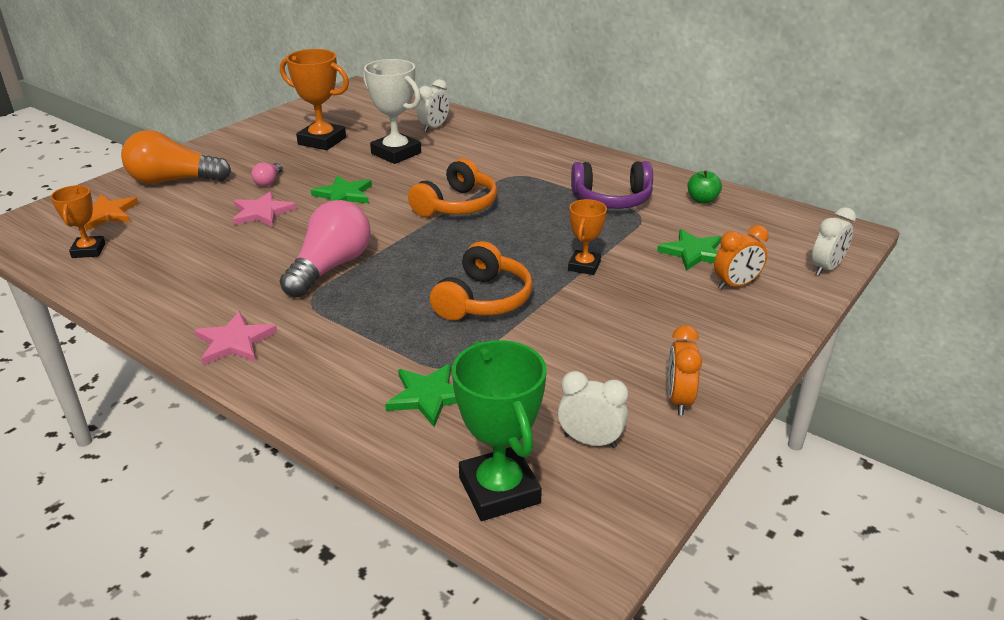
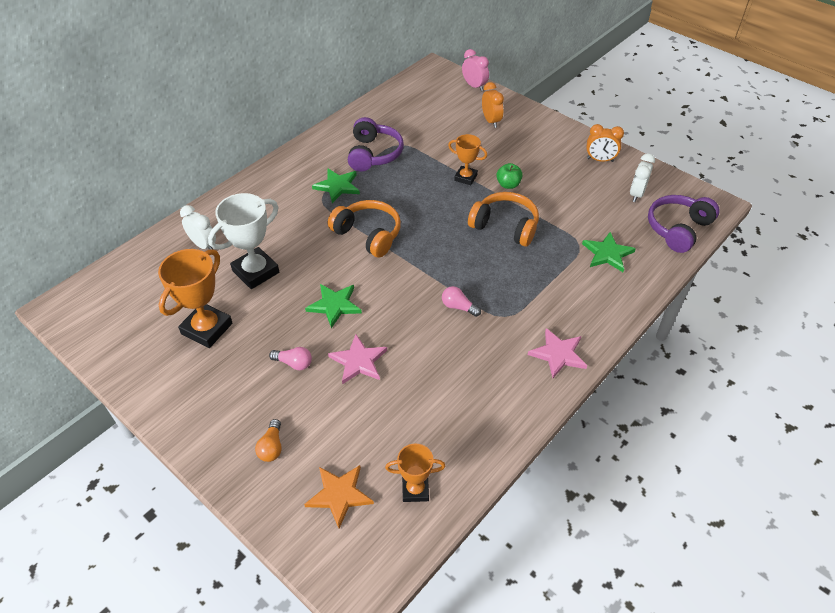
camera: 85 degrees left, 15 degrees up
(173, 181) = (271, 447): orange light bulb -> orange light bulb, size x0.45
(331, 267) = (458, 307): pink light bulb -> pink light bulb, size x0.45
(499, 490) = (678, 229): green trophy -> purple headphones
(693, 252) = (452, 130): green star -> green star (337, 186)
(702, 200) = (383, 115): green apple -> green apple (508, 185)
(826, 268) = (474, 86): white clock -> pink clock

